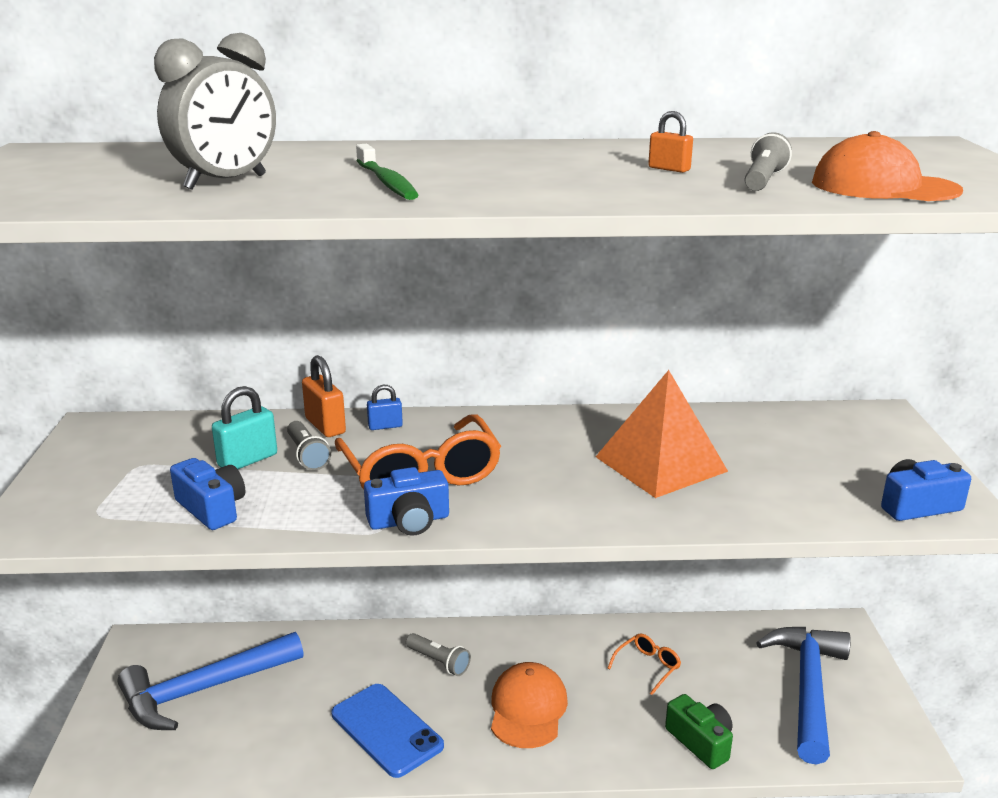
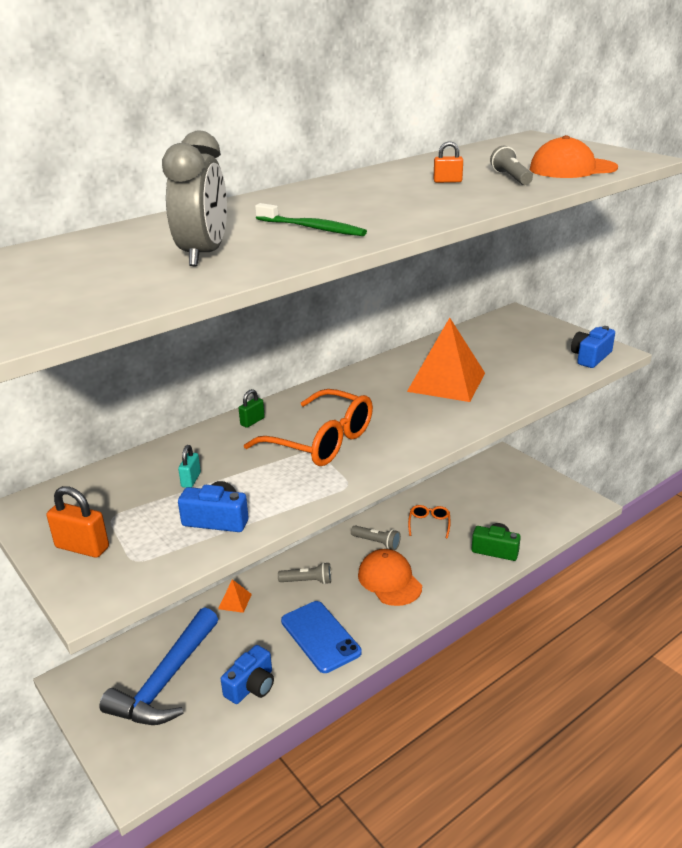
camera: 35 degrees left, 5 degrees up
(247, 460) = (191, 480): turquoise padlock -> turquoise padlock, size x0.61
(307, 455) = (228, 460): grey flashlight -> grey flashlight (376, 543)
(325, 426) = (210, 437): orange padlock -> orange padlock (82, 547)
(346, 644) = (234, 601): none -> orange pyramid
(385, 426) = (252, 421): blue padlock -> green padlock
(386, 730) = (320, 636): blue phone -> blue phone turned 45 degrees clockwise
(409, 521) = (357, 471): blue camera -> blue camera (251, 686)
(808, 688) = (517, 496): blue hammer -> none

